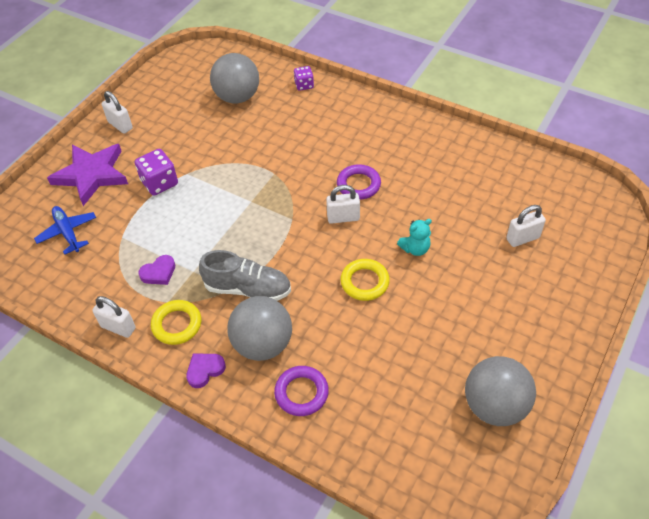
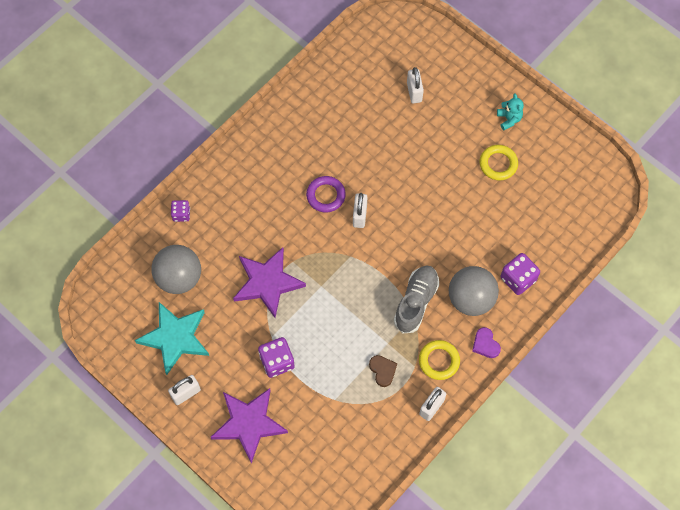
camera: 80 degrees left, 15 degrees up
(68, 232) = (317, 447): blue plane -> none
(159, 272) = (382, 371): purple heart -> brown heart
(175, 107) = (175, 338): none -> turquoise star
(245, 159) = (267, 283): none -> purple star
(301, 393) = (518, 279): purple ring -> purple dice
(364, 282) = (429, 214): yellow ring -> yellow ring (498, 164)
(415, 249) = (405, 170): turquoise teddy bear -> turquoise teddy bear (509, 119)
(494, 406) = (551, 157): grey ball -> none

